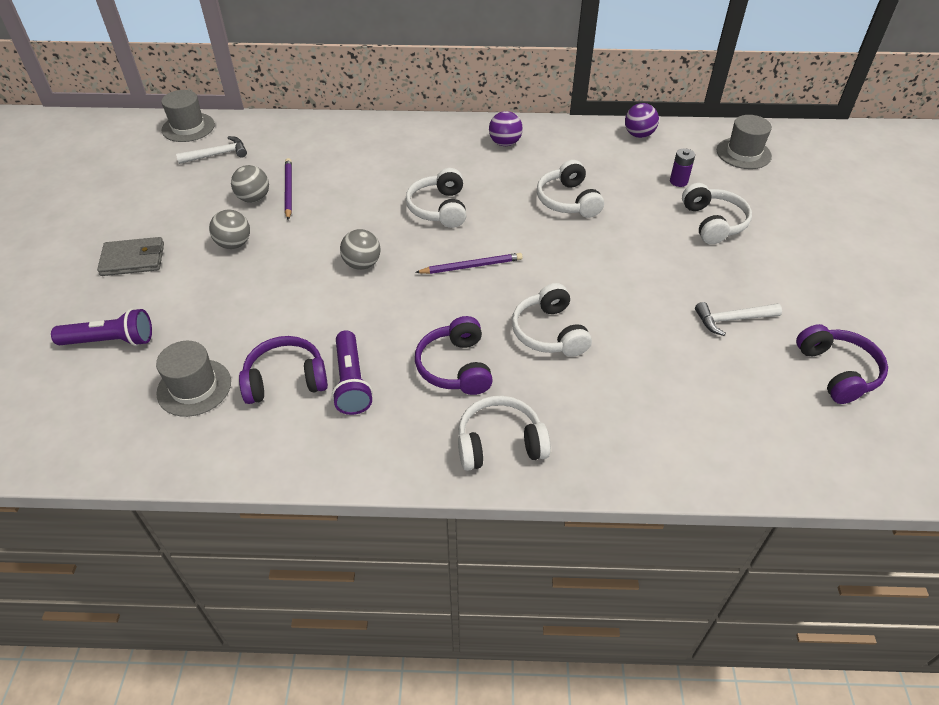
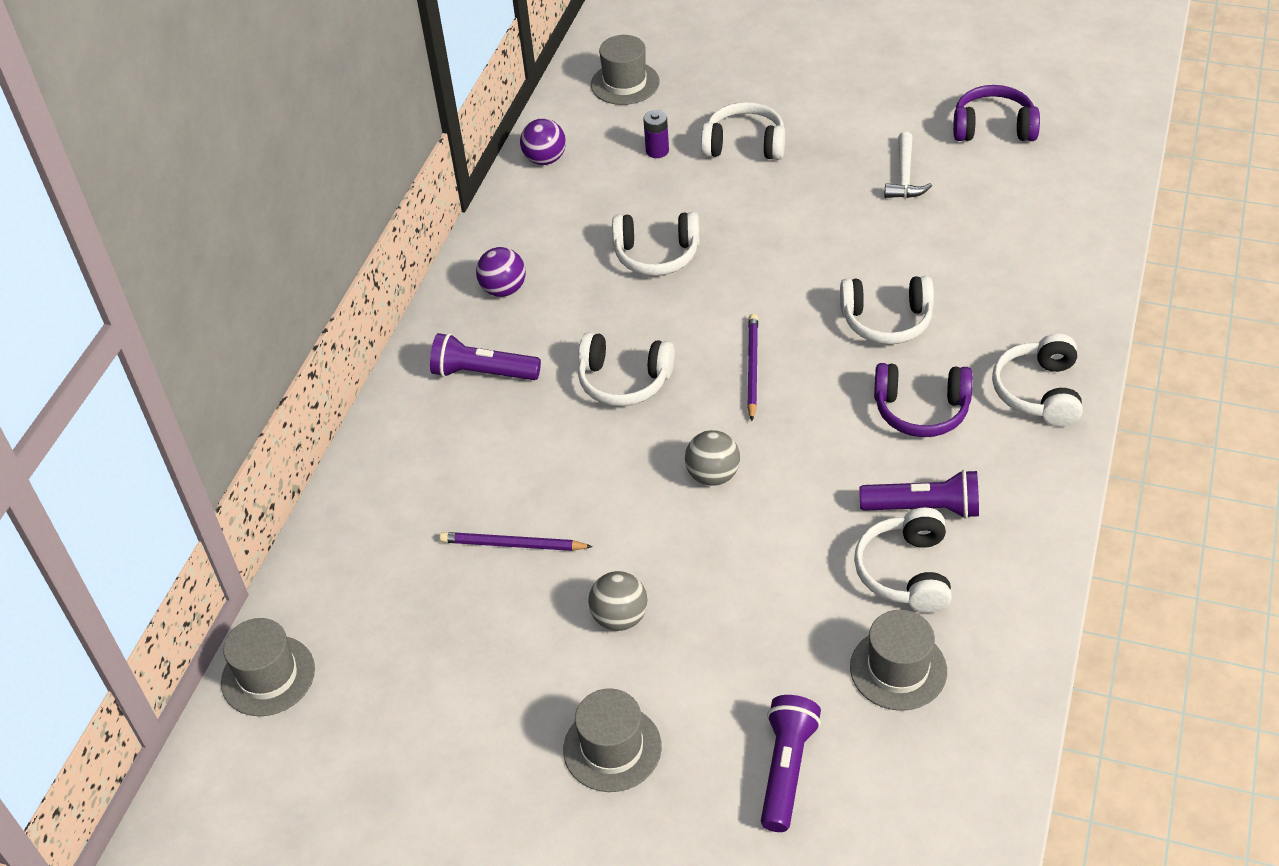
camera: 70 degrees left, 0 degrees up
(133, 259) = (612, 748): grey wallet -> grey hat
(217, 154) = (374, 634): white hammer -> none
(254, 198) = (517, 589): grey ball -> none
(286, 380) = (906, 572): purple headphones -> white headphones
(428, 150) = (483, 373): none -> purple flashlight

